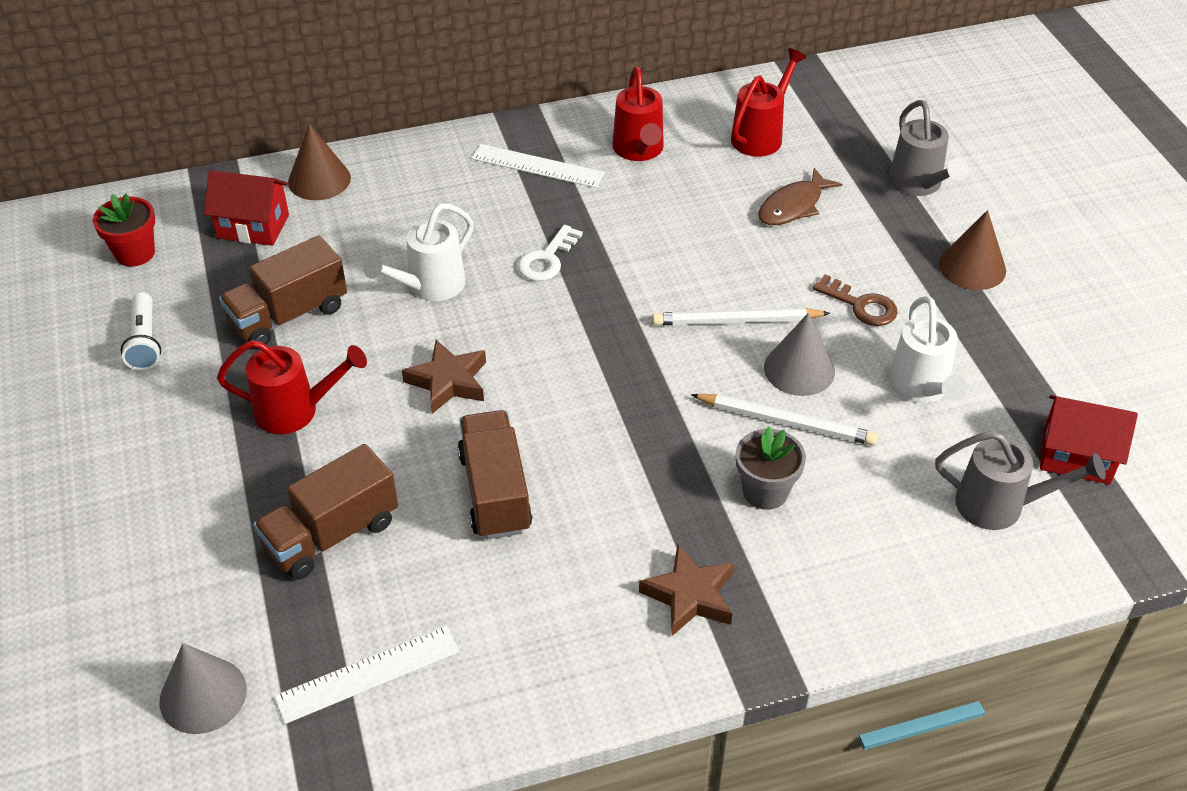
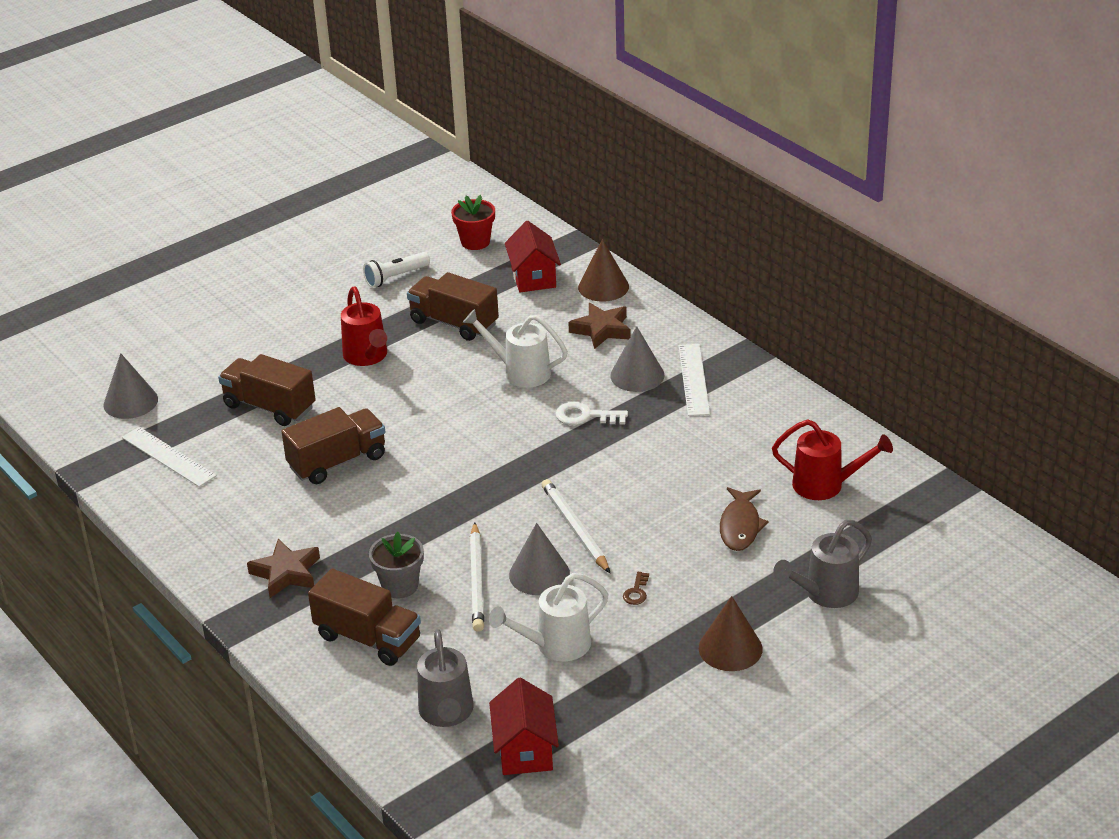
camera: 70 degrees right, 10 degrees down
(448, 382) = (429, 410): brown star -> brown star (601, 330)
(501, 202) = (637, 375): none -> grey cone
(639, 150) = (753, 424): red watering can -> none
(793, 206) = (740, 526): brown fish -> brown fish turned 105 degrees counterclockwise
(847, 544) = (368, 638): none -> brown truck
(861, 305) = (636, 592): brown key -> brown key, size x0.59

